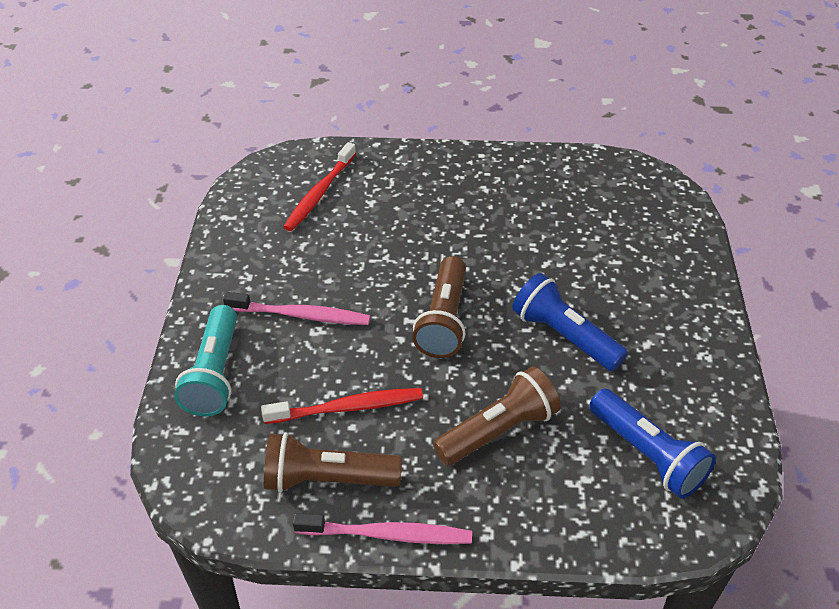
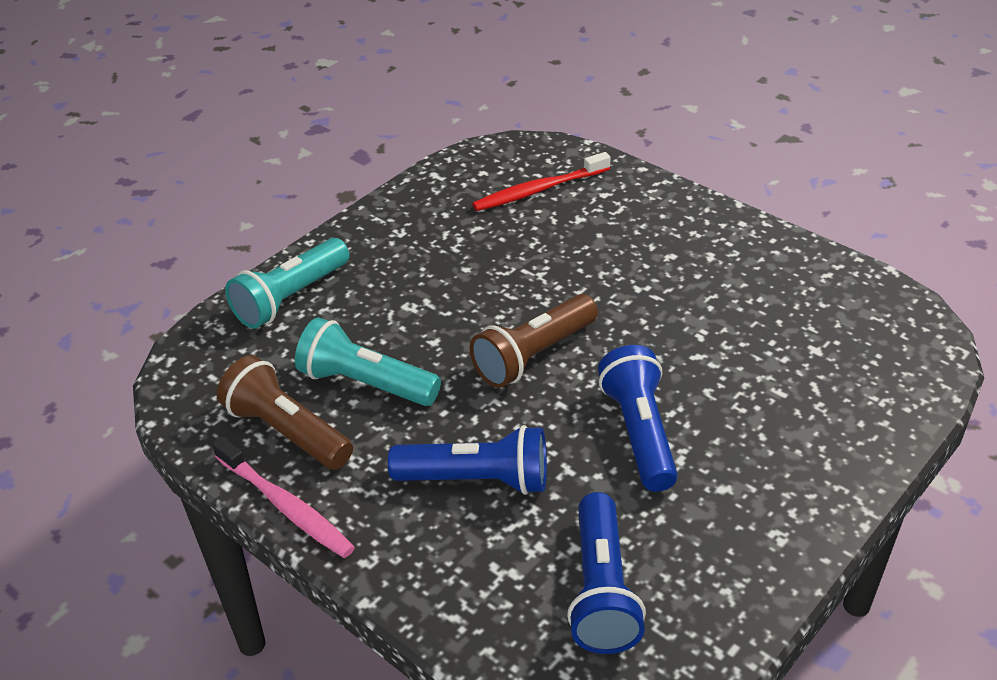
camera: 40 degrees right, 5 degrees down
(301, 315) = (410, 286): pink toothbrush -> none
(347, 407) = (366, 383): red toothbrush -> turquoise flashlight
(498, 430) = (477, 479): brown flashlight -> blue flashlight

